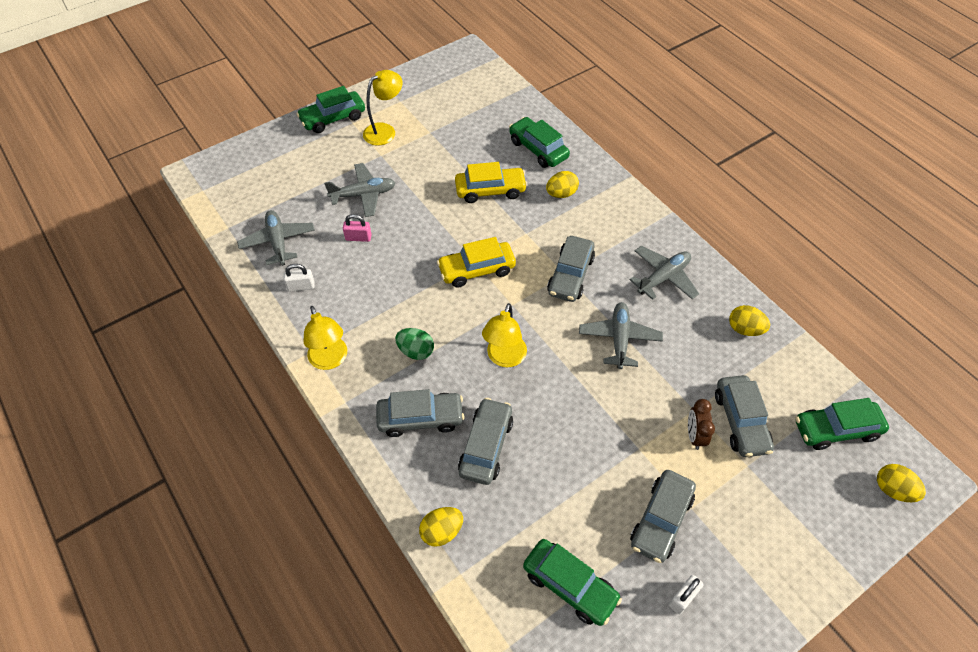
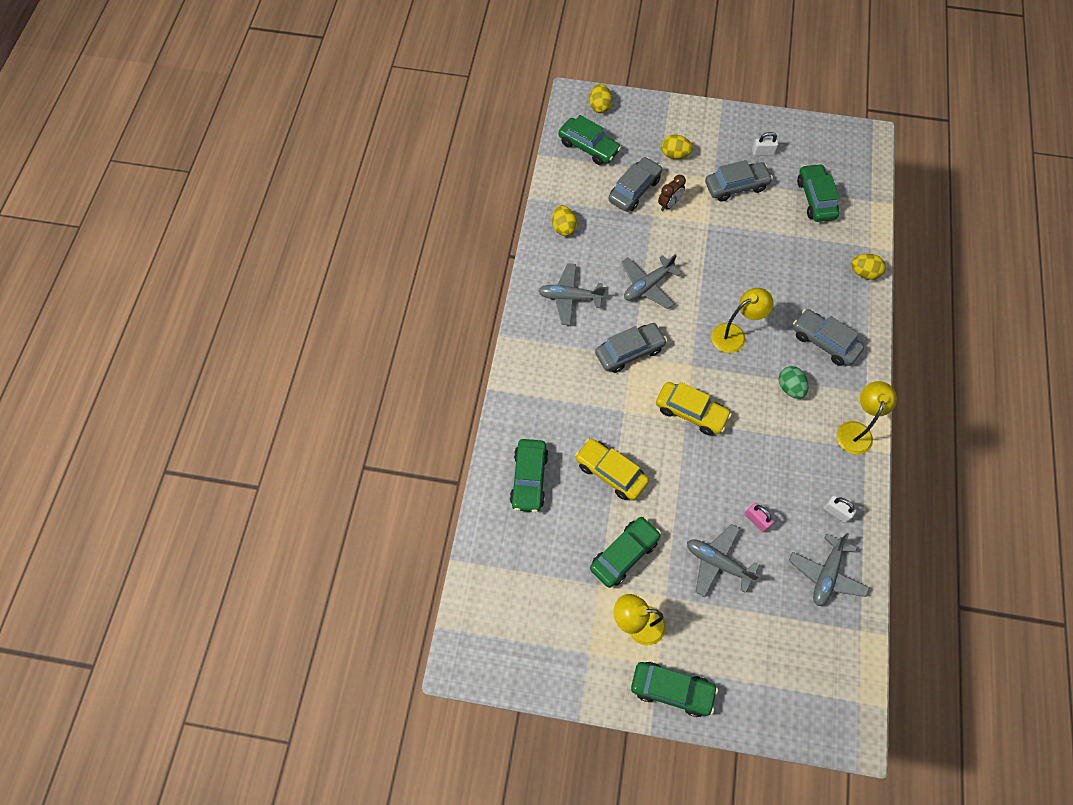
camera: 135 degrees left, 10 degrees up
(431, 156) = (624, 554): none -> green car
(486, 446) = (797, 294): grey car -> none
(561, 194) = (560, 420): yellow egg -> yellow egg (674, 154)

